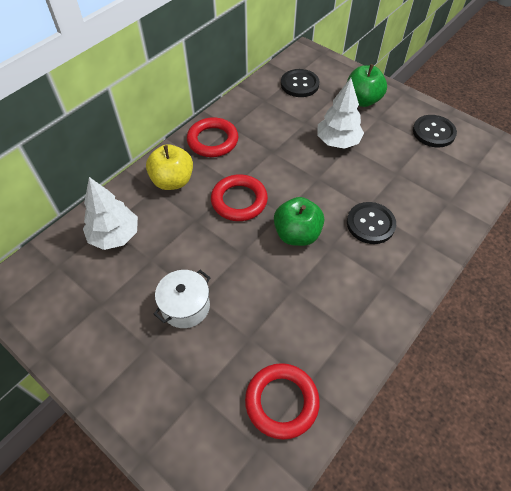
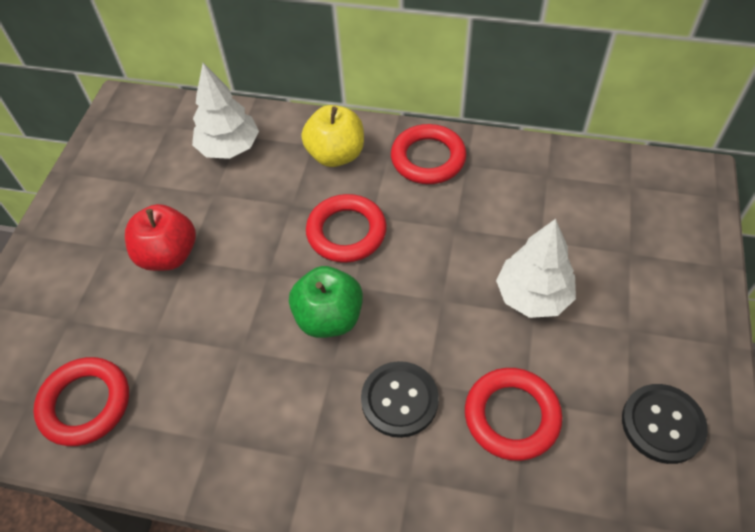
camera: 65 degrees right, 0 degrees up
(185, 306) = (168, 255): white pot -> red apple
(299, 84) = (616, 199): black button -> none
(362, 100) = (651, 292): green apple -> none
(403, 182) = (512, 416): none -> red ring

